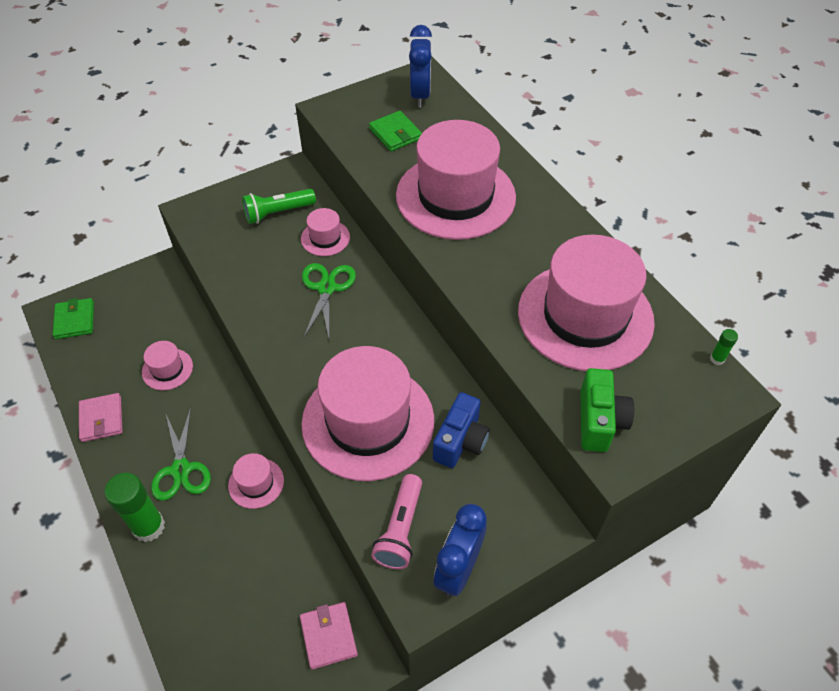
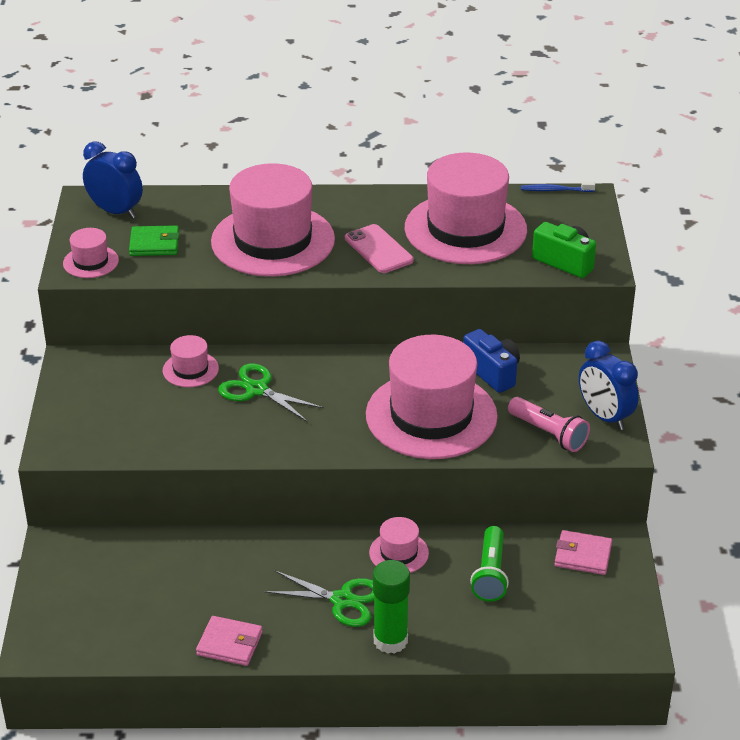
camera: 60 degrees left, 15 degrees down
(75, 320) = (66, 633): green wallet -> none
(167, 369) = (206, 576): pink hat -> pink hat (91, 262)
(278, 213) = (123, 389): green flashlight -> green flashlight (490, 574)
(499, 268) = (378, 249): none -> pink phone
(717, 359) = (555, 190): green glue stick -> blue toothbrush

